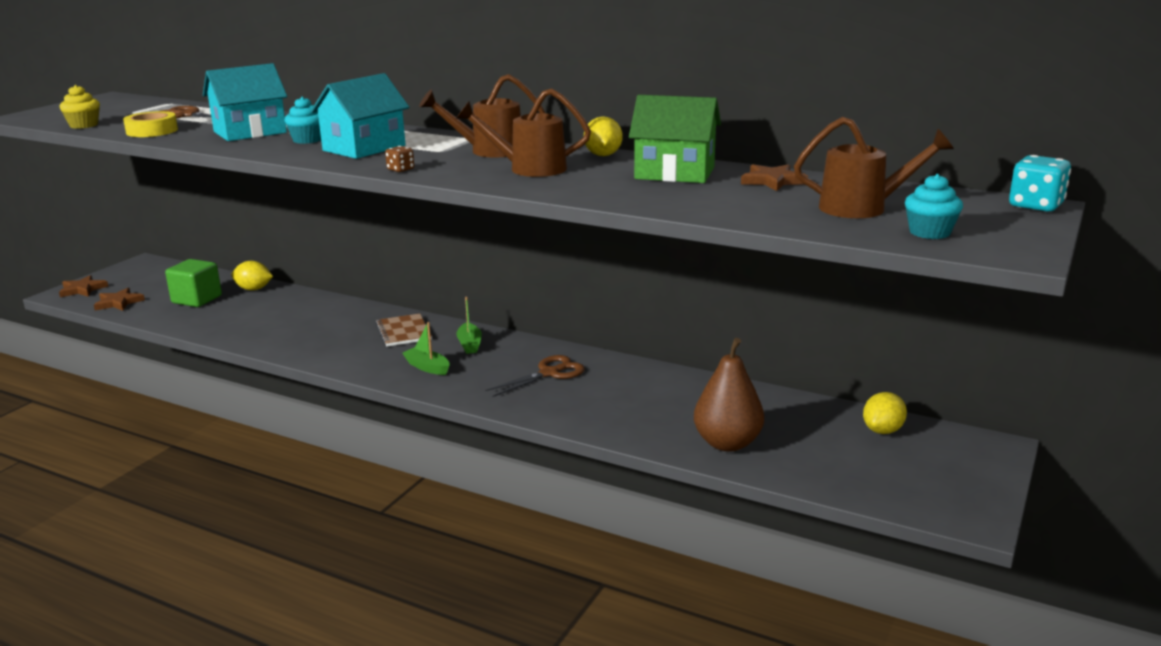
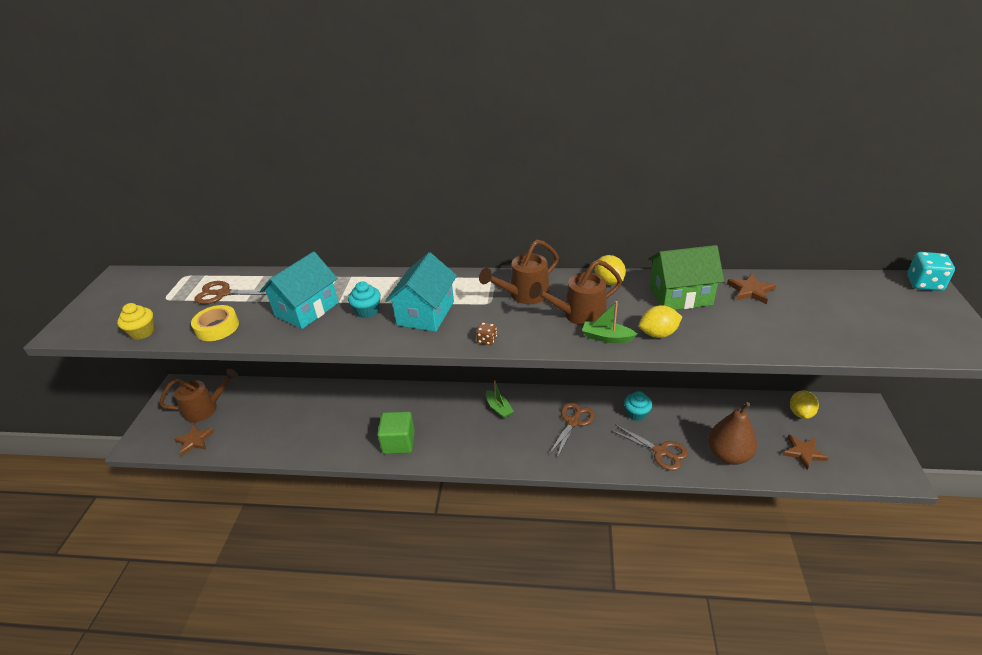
camera: 20 degrees left, 15 degrees up
(82, 289) = (150, 434): brown star -> brown star (803, 452)
(197, 299) = (258, 418): green cube -> green cube (398, 442)
(253, 289) = (294, 393): yellow lemon -> yellow lemon (658, 334)
(403, 332) = (443, 409): brown notebook -> none
(427, 367) = (489, 442): green boat -> green boat (607, 337)
(635, 420) = (660, 451): none -> brown scissors
(863, 208) = (838, 313): brown watering can -> brown watering can (206, 408)
(929, 232) = (905, 335): turquoise cupcake -> turquoise cupcake (636, 413)

